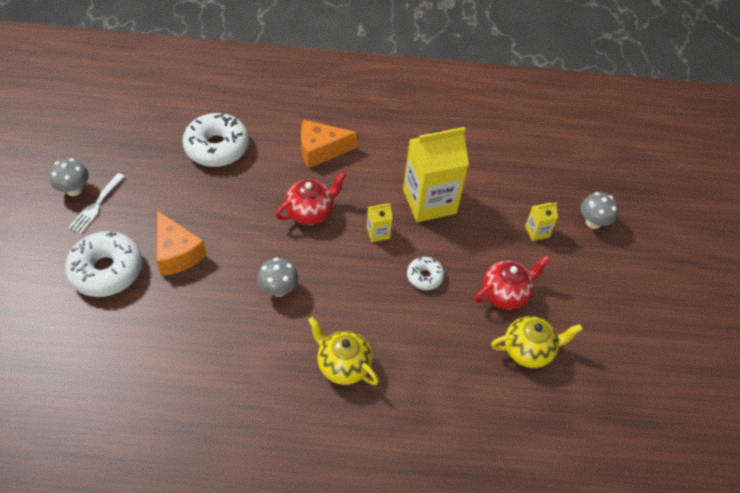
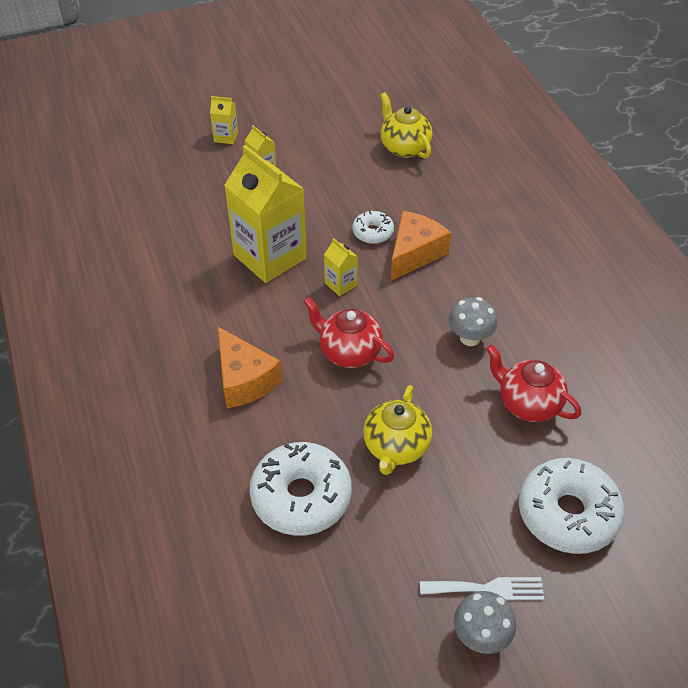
camera: 110 degrees left, 5 degrees down
(177, 253) = (492, 453): orange cheese -> orange cheese (414, 253)
(343, 365) = (514, 258): yellow teapot -> yellow teapot (396, 447)
(505, 294) = (353, 174): red teapot -> red teapot (528, 403)
(593, 222) = (226, 137): grey mushroom -> yellow carton

